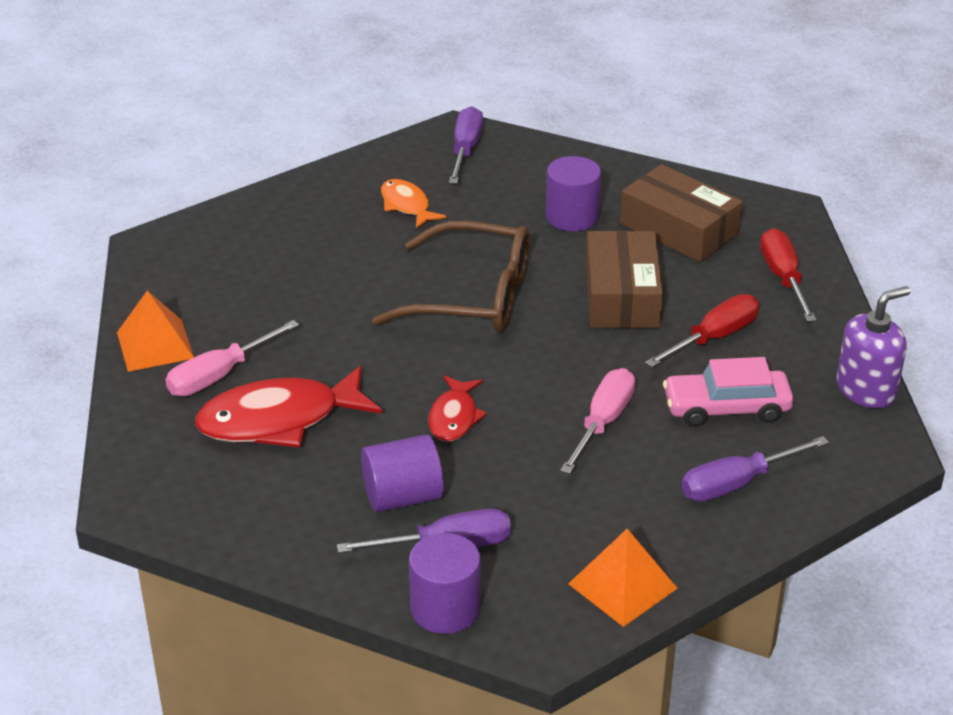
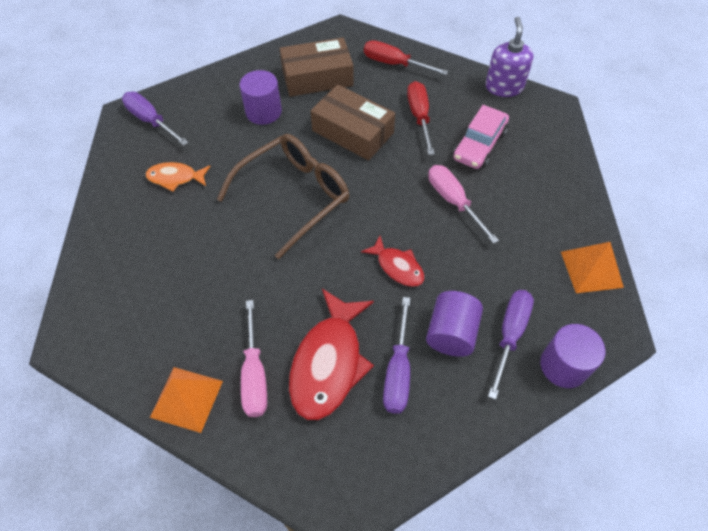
camera: 55 degrees left, 20 degrees up
(737, 484) = (541, 175): purple screwdriver -> purple screwdriver (398, 371)

